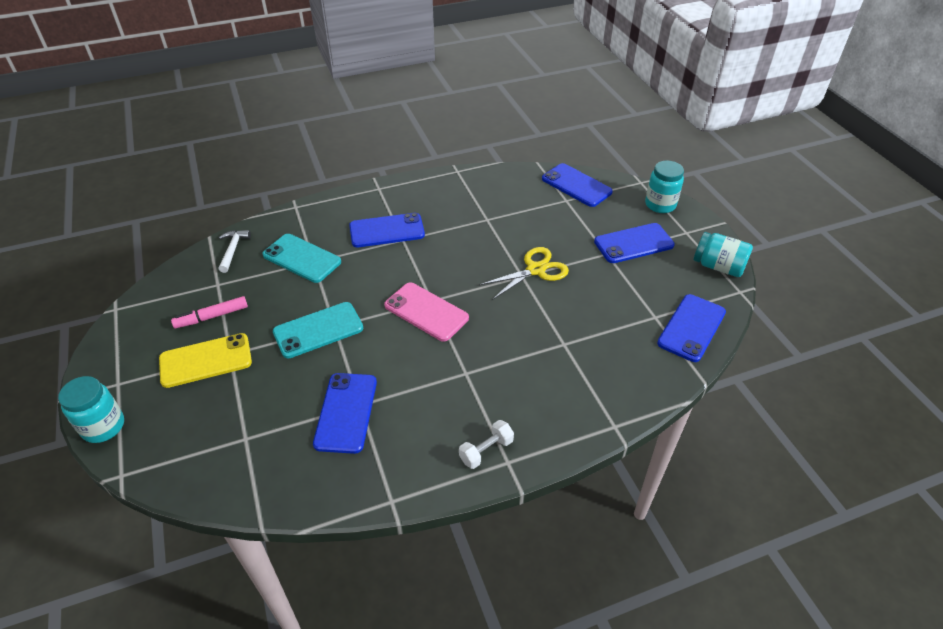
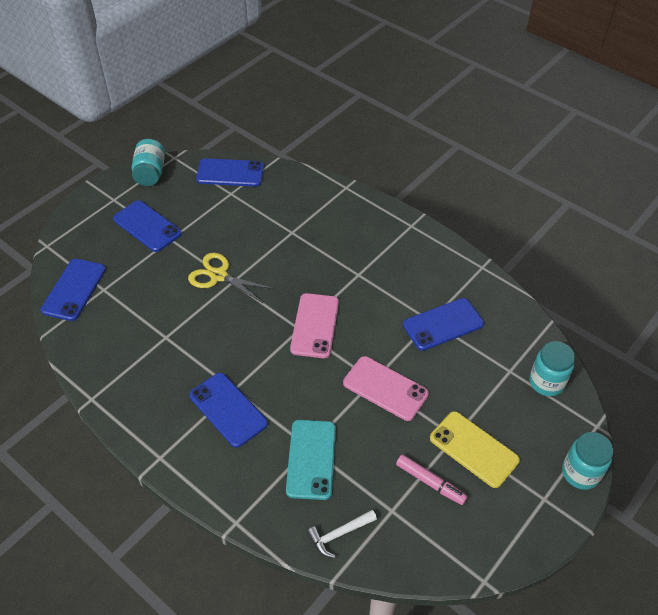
camera: 120 degrees left, 5 degrees up
(318, 330) = (385, 388): turquoise phone -> pink phone
(486, 451) = (411, 238): white dumbbell -> none
(660, 205) = (79, 224): turquoise jar -> turquoise jar (546, 382)

